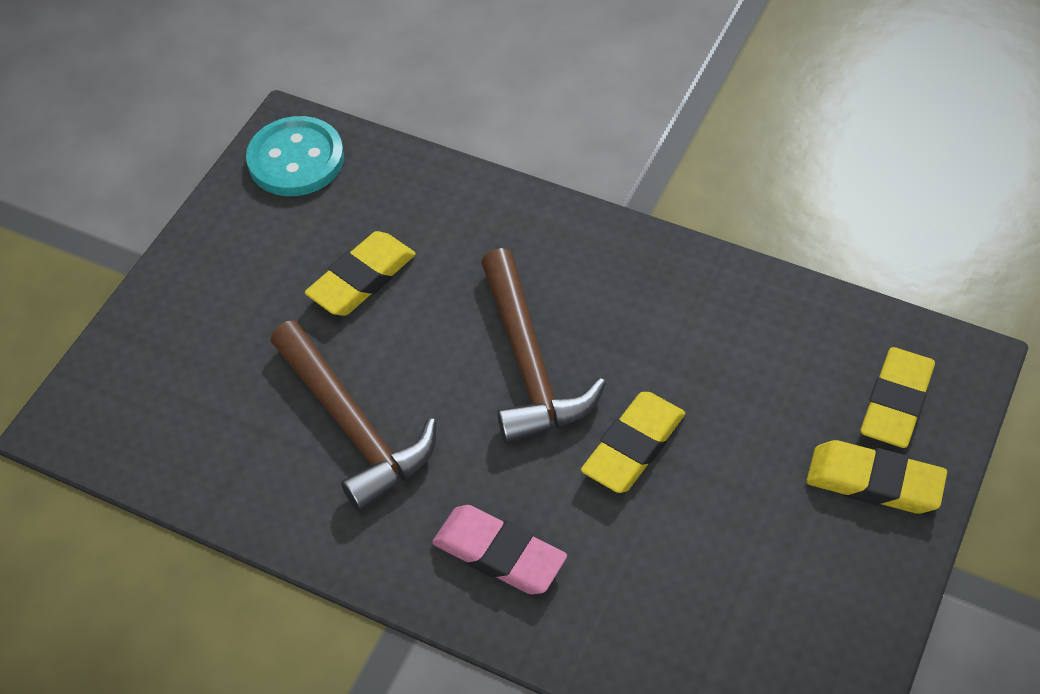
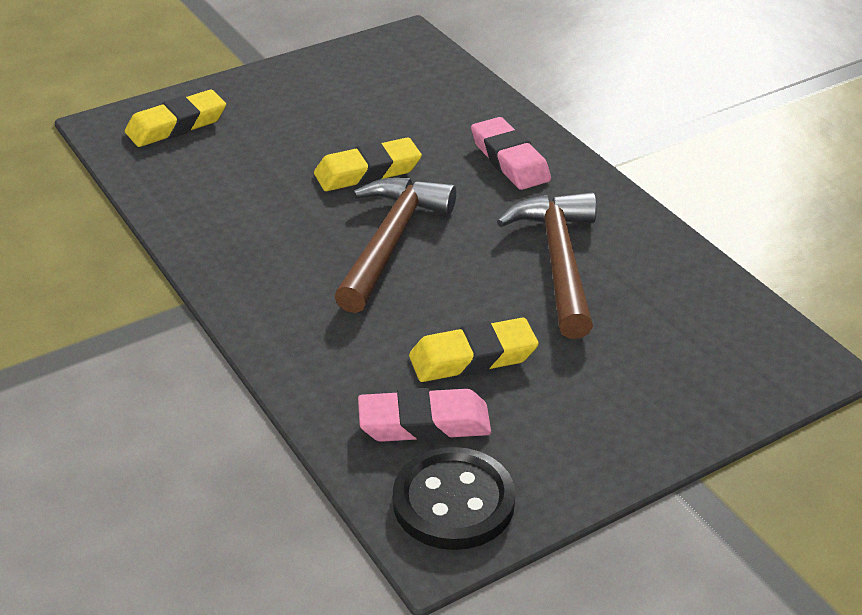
camera: 150 degrees left, 15 degrees down
(296, 159) = (453, 502): turquoise button -> black button
(359, 204) = (424, 423): none -> pink eraser
(874, 482) = (243, 101): yellow eraser -> none

